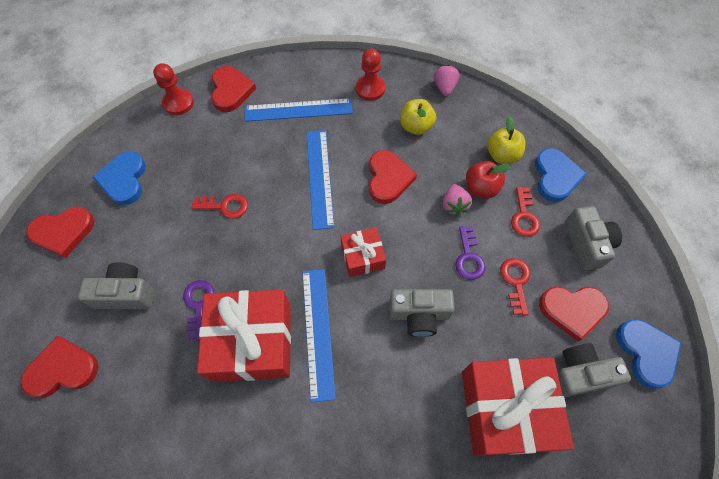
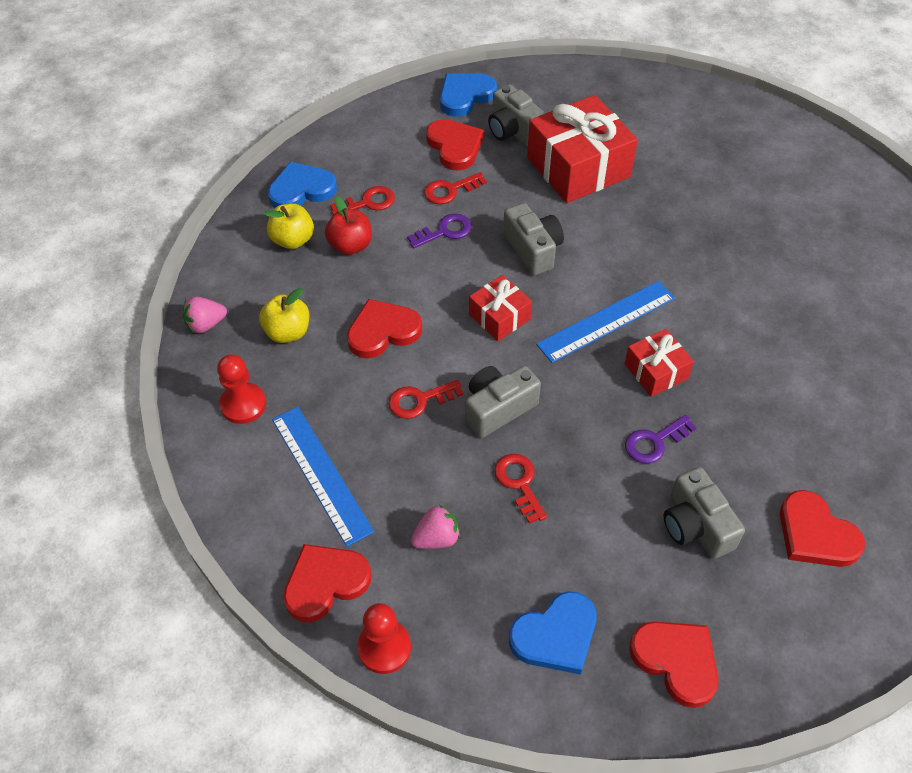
camera: 115 degrees left, 10 degrees down
(252, 342) = (656, 371): red gift -> red gift, size x0.52
(319, 177) = (419, 400): blue ruler -> red key
(454, 205) = (386, 261): pink strawberry -> pink strawberry (436, 538)
(586, 244) = (375, 151): grey camera -> grey camera (498, 408)

